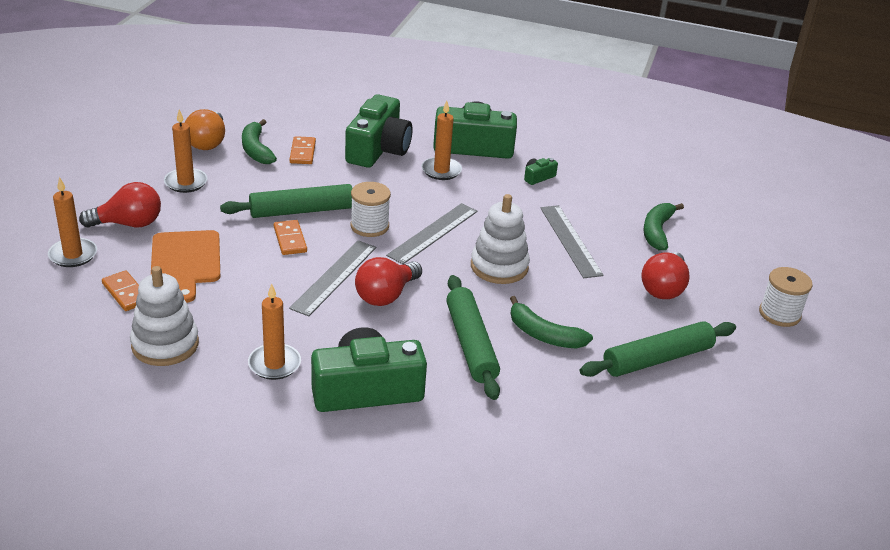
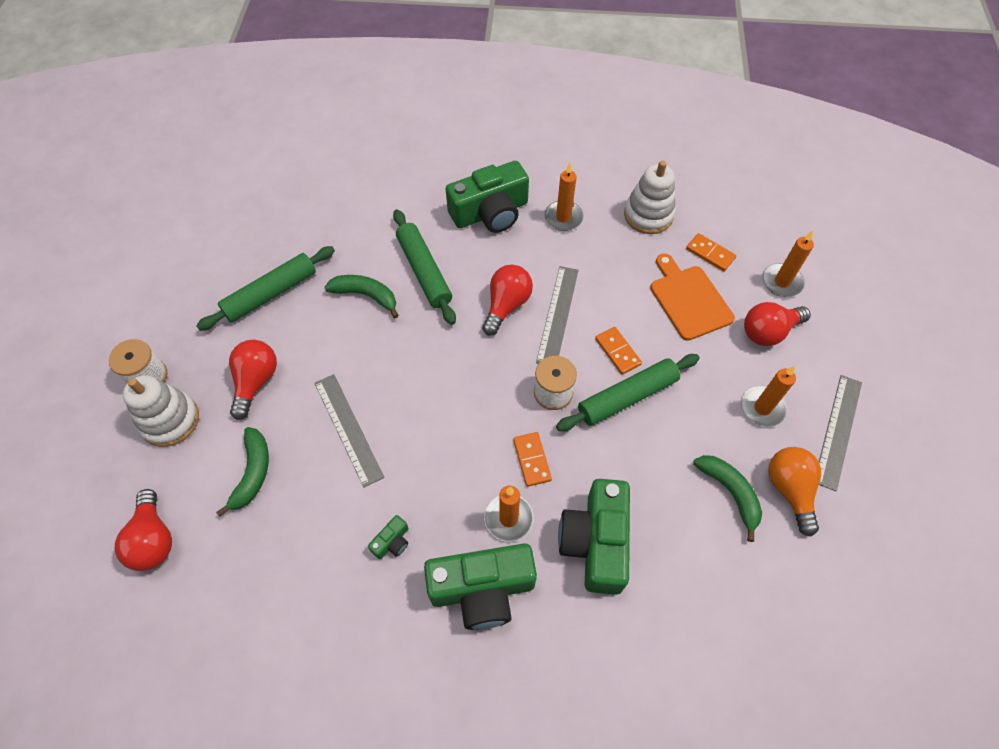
camera: 170 degrees right, 25 degrees up
(303, 152) = (677, 504): orange domino -> orange domino (532, 460)
(433, 233) = (488, 400): grey ruler -> grey ruler (838, 431)
(499, 267) = (415, 369): white stacking toy -> white stacking toy (170, 420)
(734, 212) = (153, 539): none -> red light bulb

